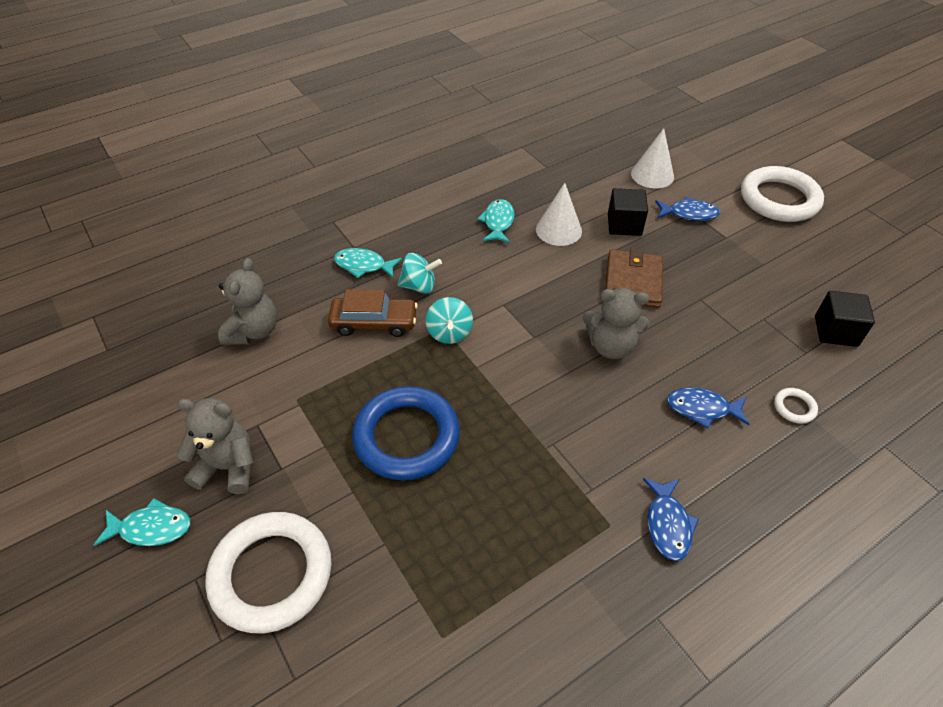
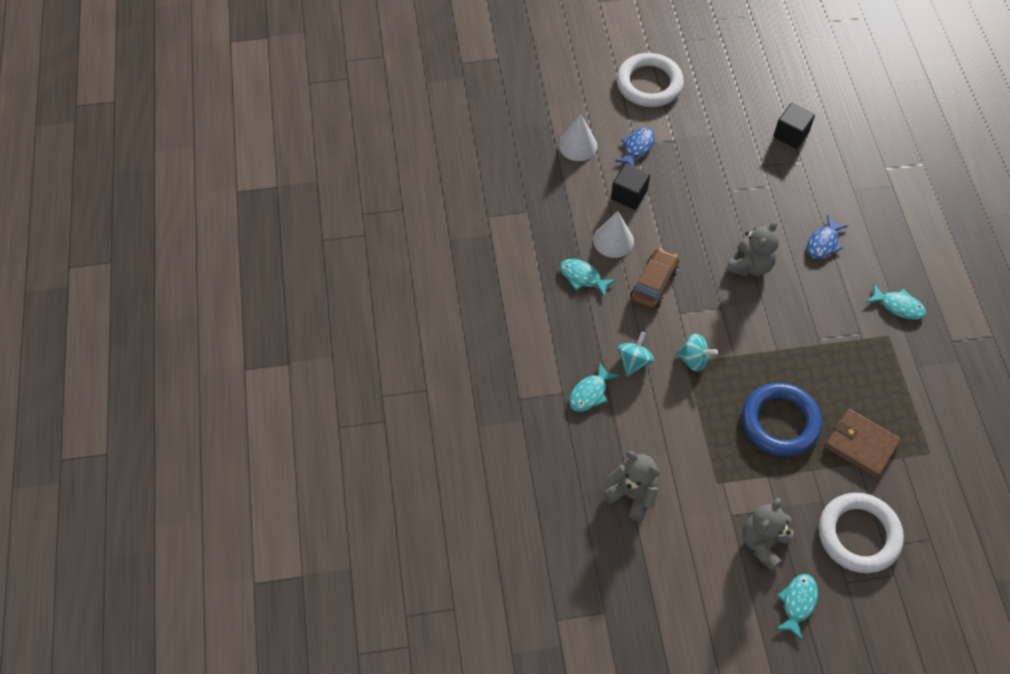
camera: 65 degrees left, 10 degrees up
(374, 323) = (660, 407): brown car -> brown car (653, 284)
(633, 281) = (693, 221): brown wallet -> brown wallet (860, 445)
(667, 524) = (898, 306): blue fish -> turquoise fish
(794, 407) = (841, 194): white ring -> none

